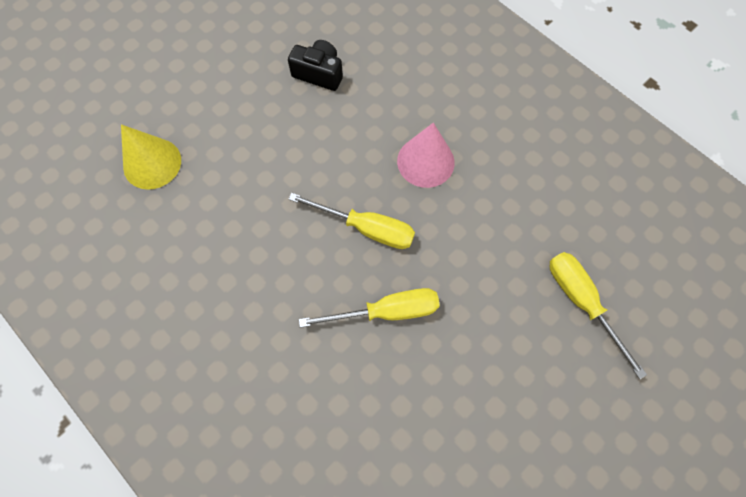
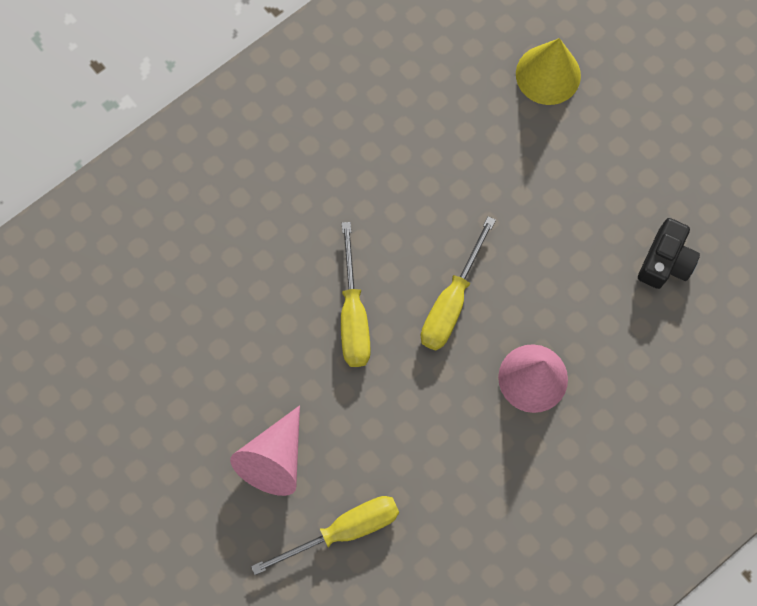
camera: 95 degrees right, 5 degrees up
(531, 371) = (274, 458): none -> pink cone

